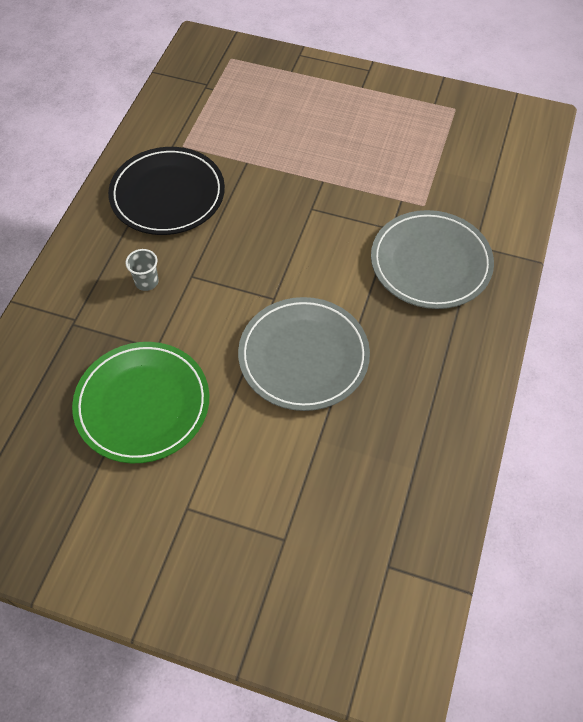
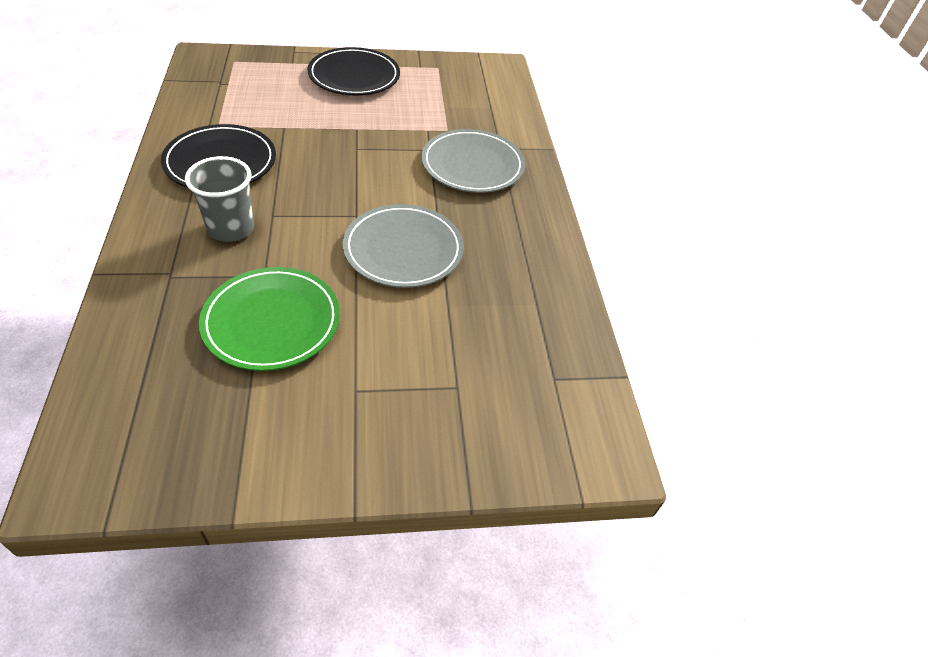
camera: 30 degrees left, 10 degrees down
(146, 282) = (231, 228): grey cup -> grey cup, size x1.97
(351, 103) = (354, 76): none -> black plate

